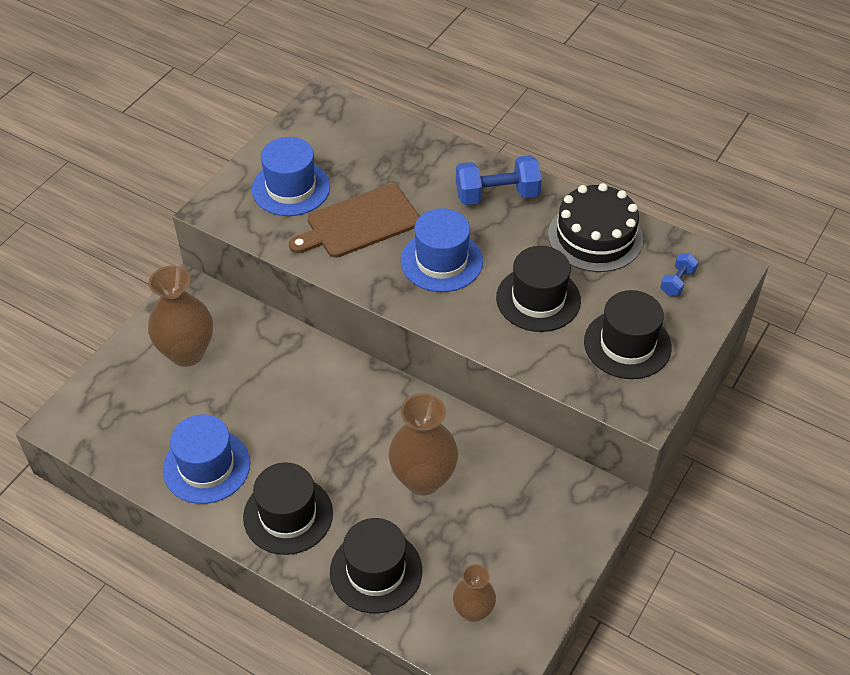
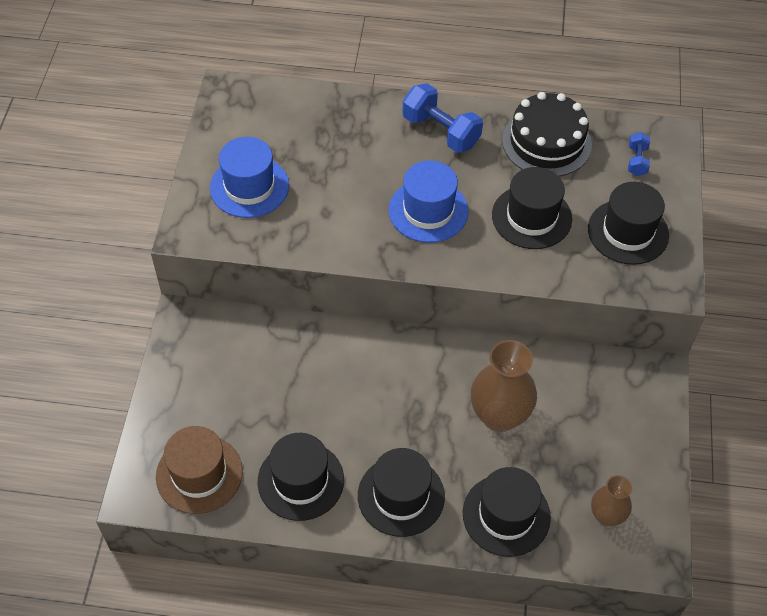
camera: 25 degrees left, 5 degrees up
(123, 427) = (199, 474): none -> brown hat
(187, 352) = (218, 379): brown vase -> none
(206, 466) = (300, 480): blue hat -> black hat
(359, 223) = (333, 199): brown cutting board -> none
(497, 195) = (441, 131): blue dumbbell -> blue dumbbell turned 75 degrees clockwise

